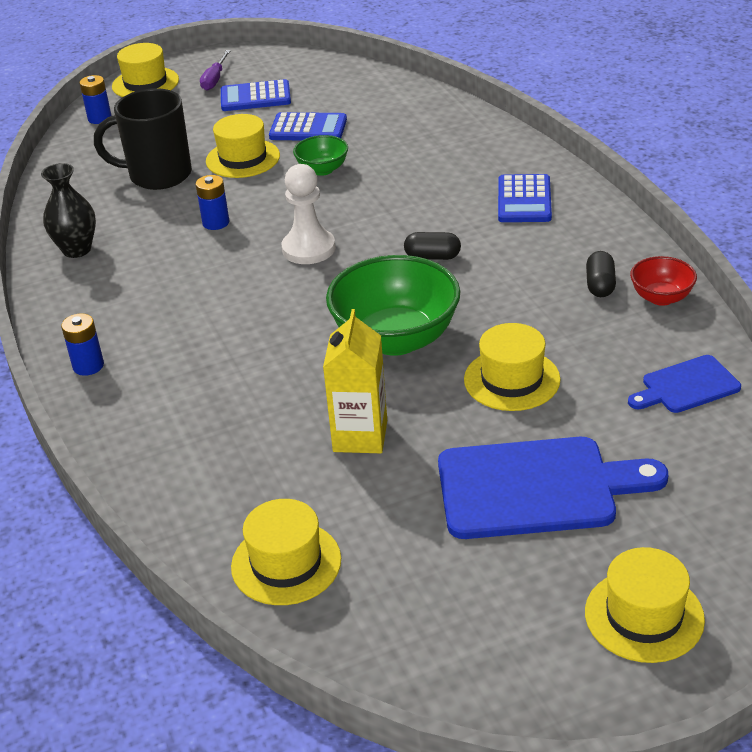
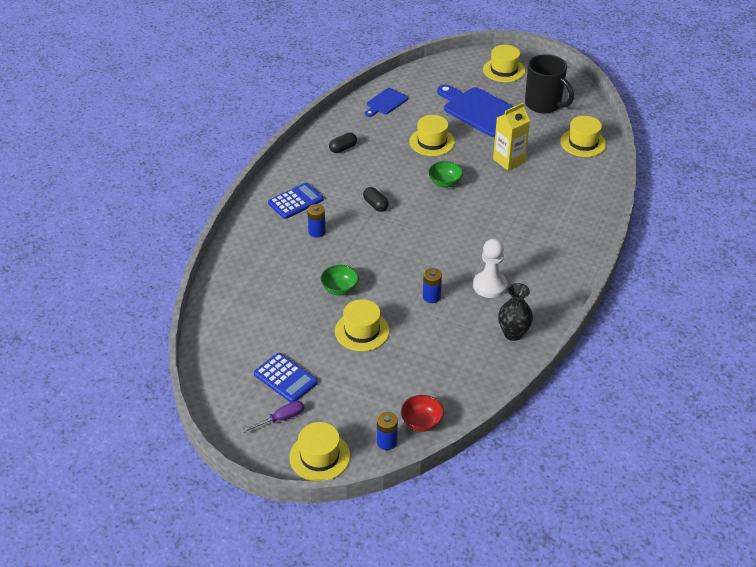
camera: 135 degrees left, 5 degrees up
(88, 366) = (574, 260): blue battery -> blue battery (317, 232)
(158, 175) = (416, 356): black mug -> black mug (544, 104)
(308, 128) = (301, 325): blue calculator -> none
(308, 249) = (414, 248): white pawn -> white pawn (489, 286)
(396, 339) = (445, 183): green bowl -> green bowl, size x0.50
(661, 297) = (334, 130): red bowl -> red bowl (421, 423)
(686, 386) = (385, 103): blue cutting board -> blue cutting board turned 105 degrees clockwise

